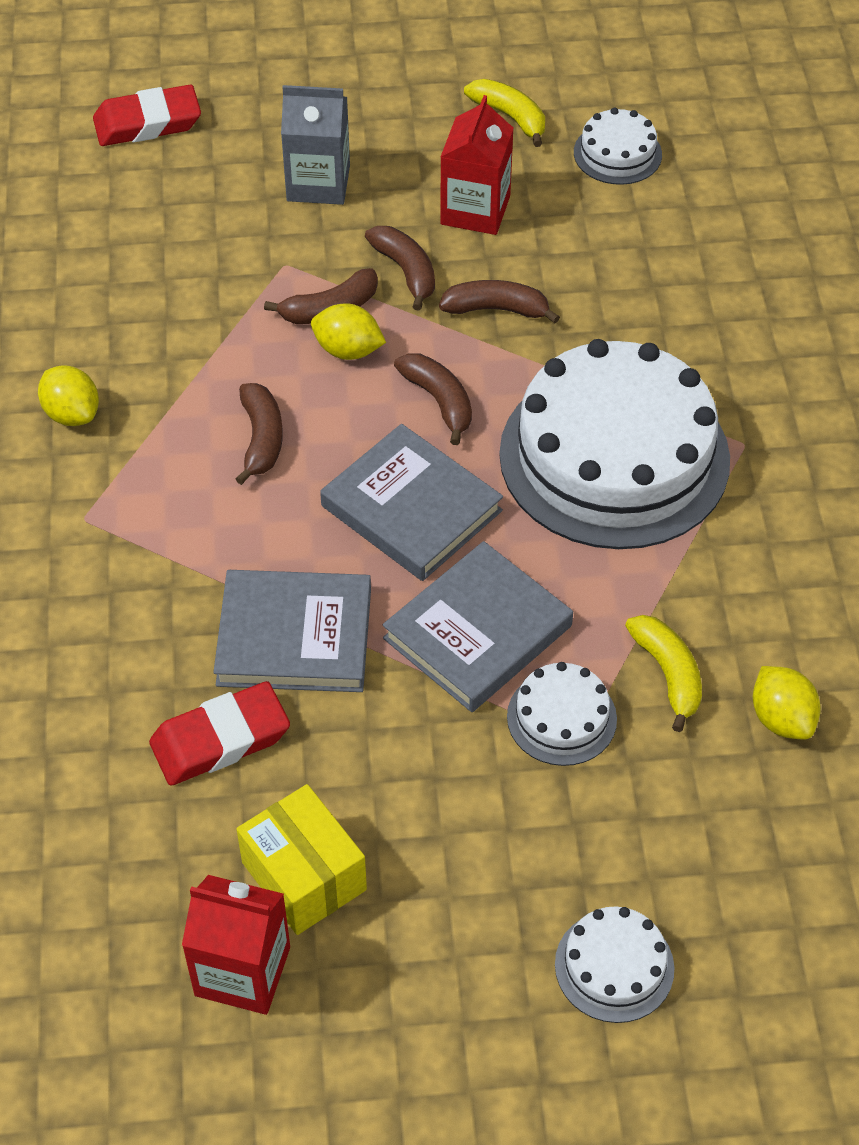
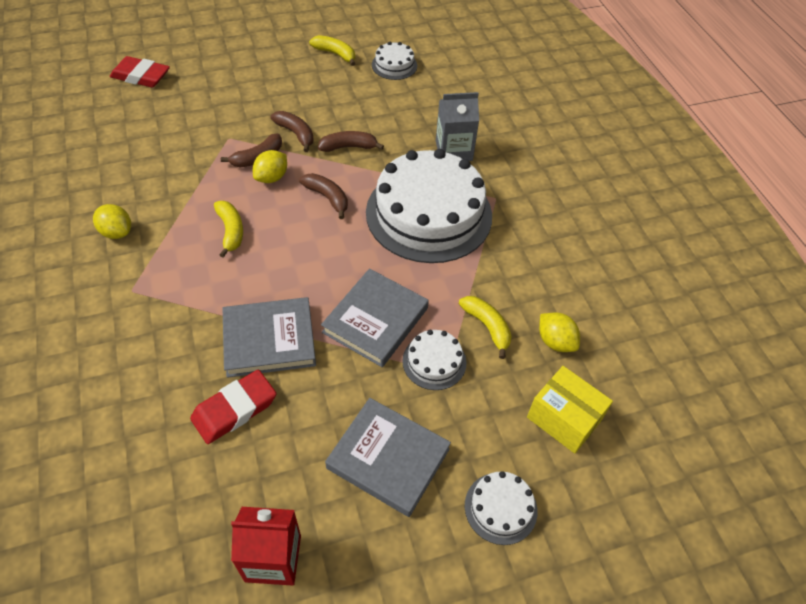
camera: 15 degrees left, 0 degrees up
(148, 123) = (141, 76): red eraser -> red eraser turned 45 degrees clockwise
(261, 439) = (231, 231): brown banana -> yellow banana
(304, 876) = (301, 487): yellow box -> yellow box (564, 418)
(318, 183) = (240, 96): grey carton -> grey carton (454, 150)
(348, 350) = (272, 177): yellow lemon -> yellow lemon turned 60 degrees counterclockwise
(411, 508) = (323, 257): grey book -> grey book (388, 458)
(475, 210) = (327, 100): red carton -> none

